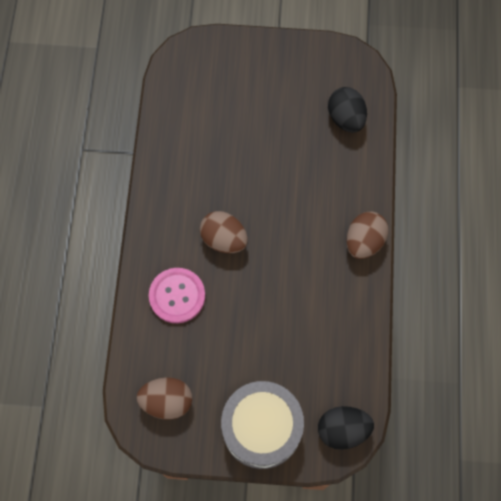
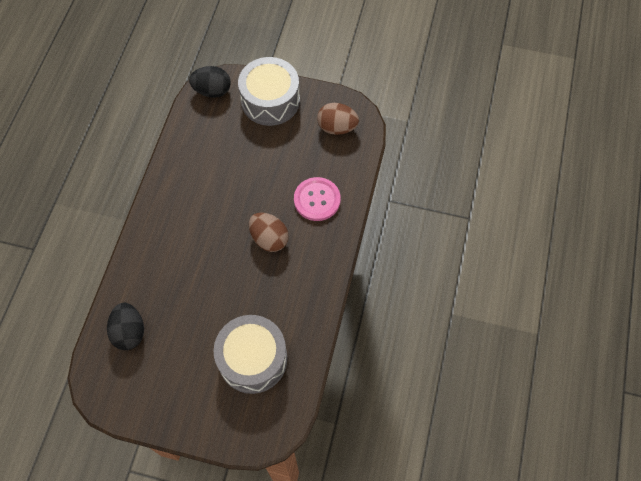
camera: 170 degrees left, 5 degrees down
(214, 113) = (253, 359): none -> grey drum
(364, 241) = (151, 217): brown egg -> none

